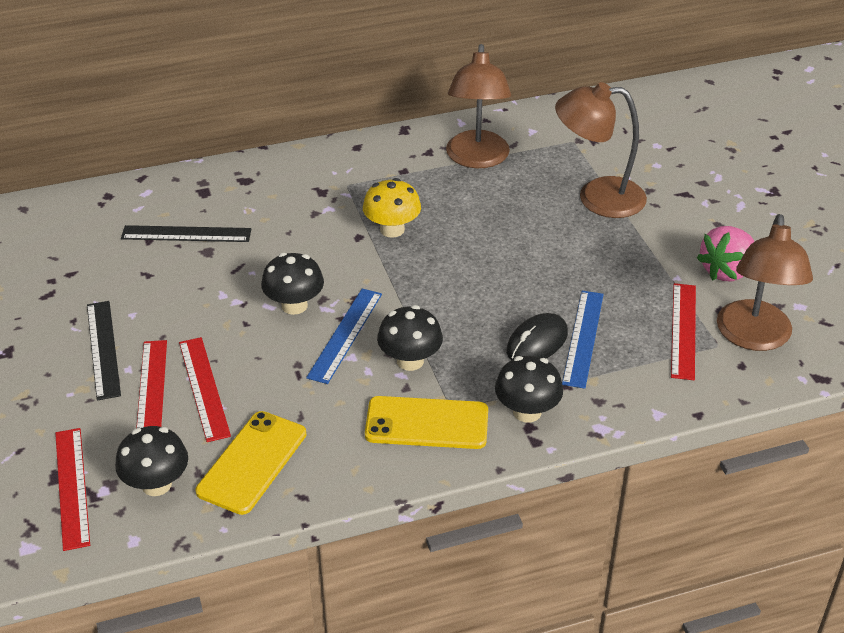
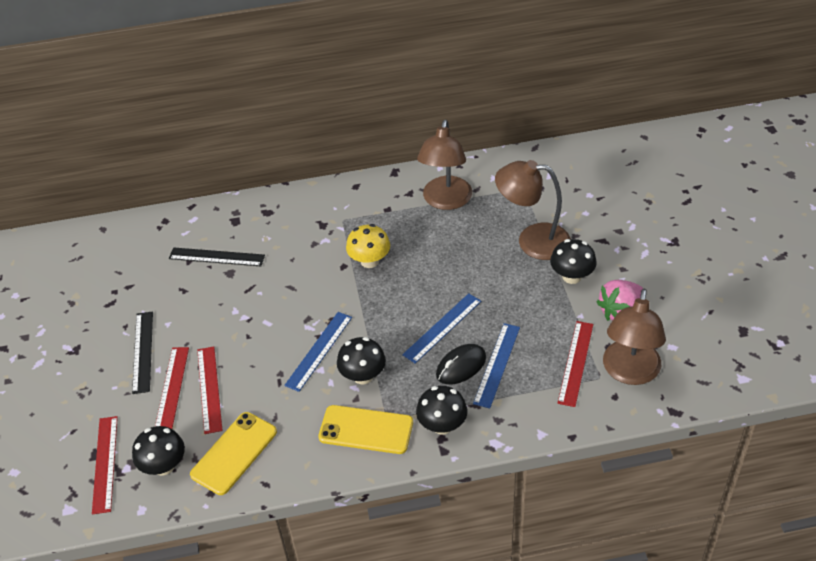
camera: 10 degrees right, 5 degrees up
(294, 305) = (286, 323): black mushroom -> black mushroom (571, 276)
(503, 300) = (442, 328): none -> blue ruler

